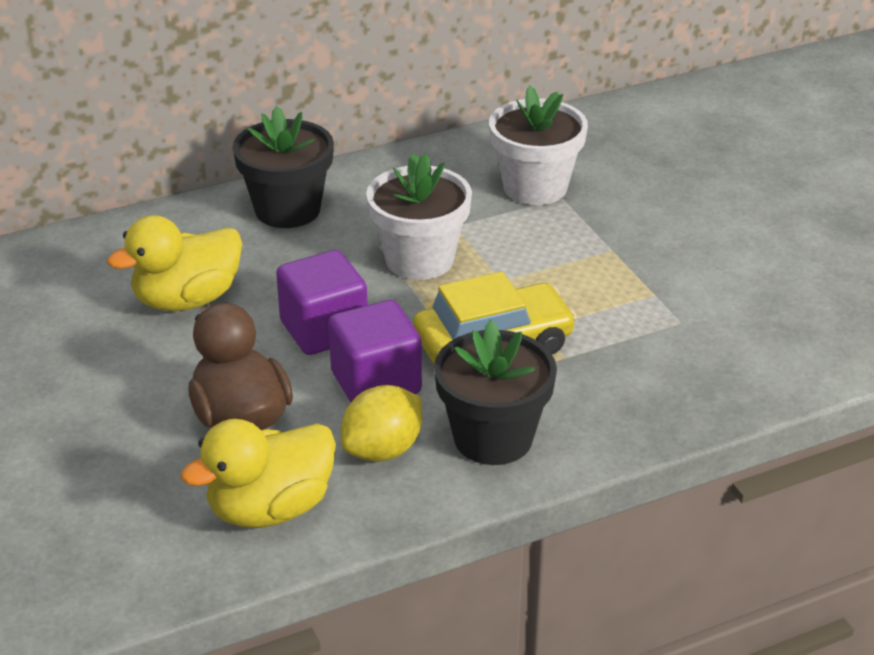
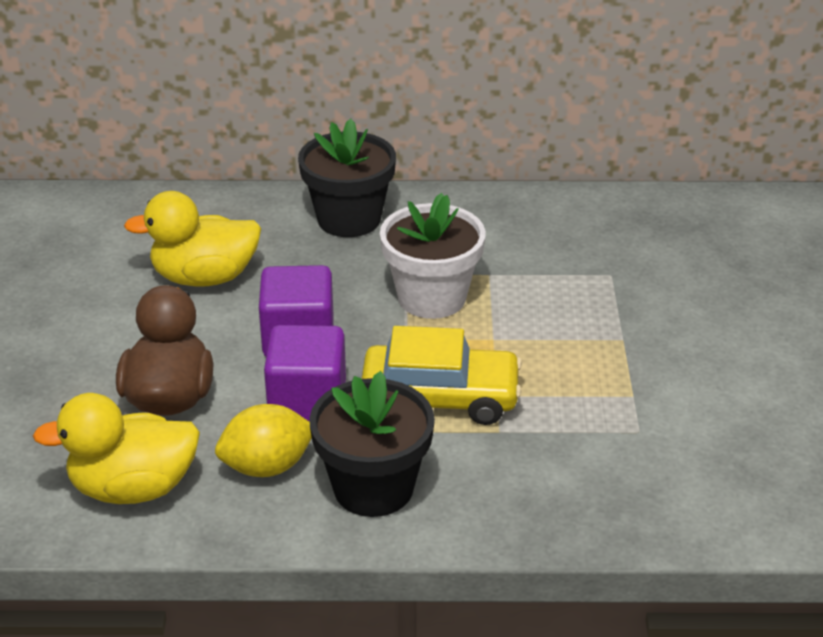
camera: 25 degrees right, 0 degrees up
(535, 187) = (592, 257): white flower pot -> none

